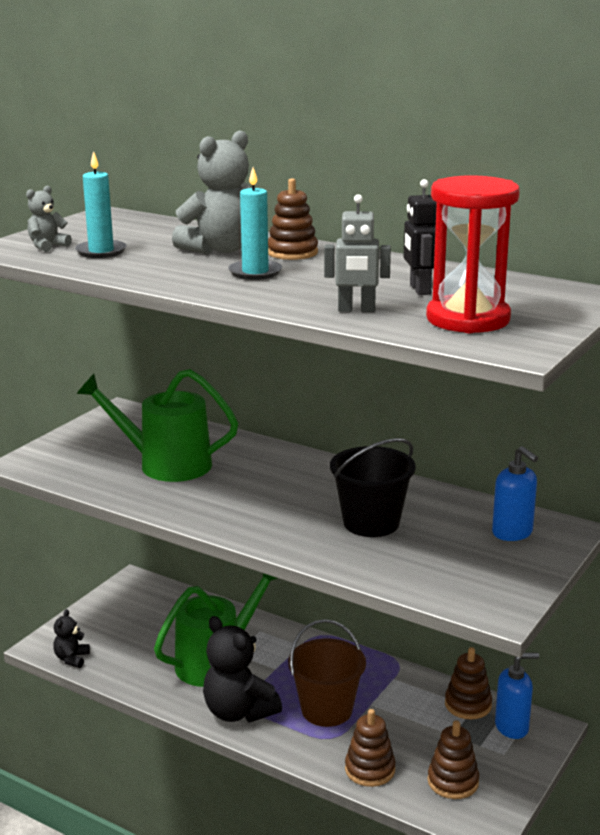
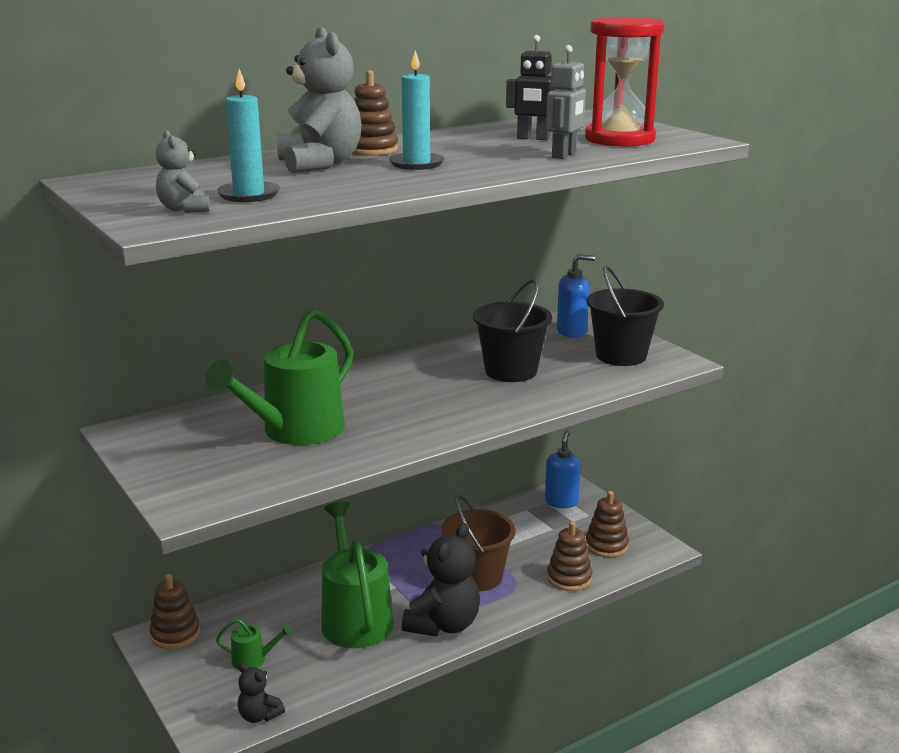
camera: 65 degrees left, 0 degrees up
(133, 633) = (253, 659): none -> green watering can
(239, 712) = (443, 624): black teddy bear -> black teddy bear turned 45 degrees counterclockwise
(468, 705) = (521, 511): brown stacking toy -> brown stacking toy (175, 634)
(476, 573) = (621, 356): none -> black bucket

